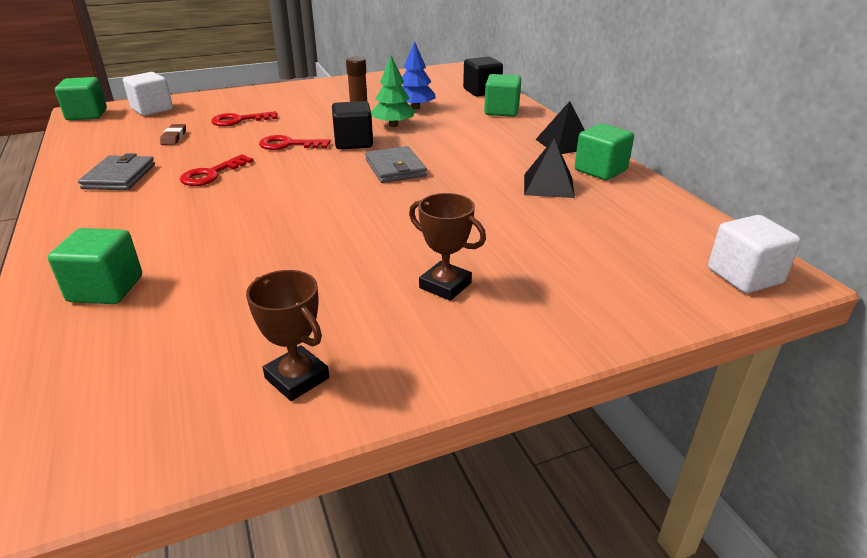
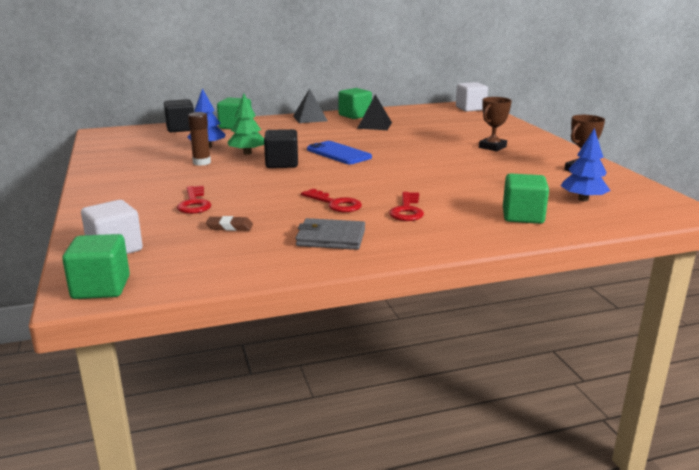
camera: 85 degrees left, 10 degrees down
(142, 356) = (583, 199): none -> blue tree
(288, 145) = (276, 182): red key -> red key (407, 210)
(395, 168) = (339, 153): grey wallet -> blue phone

